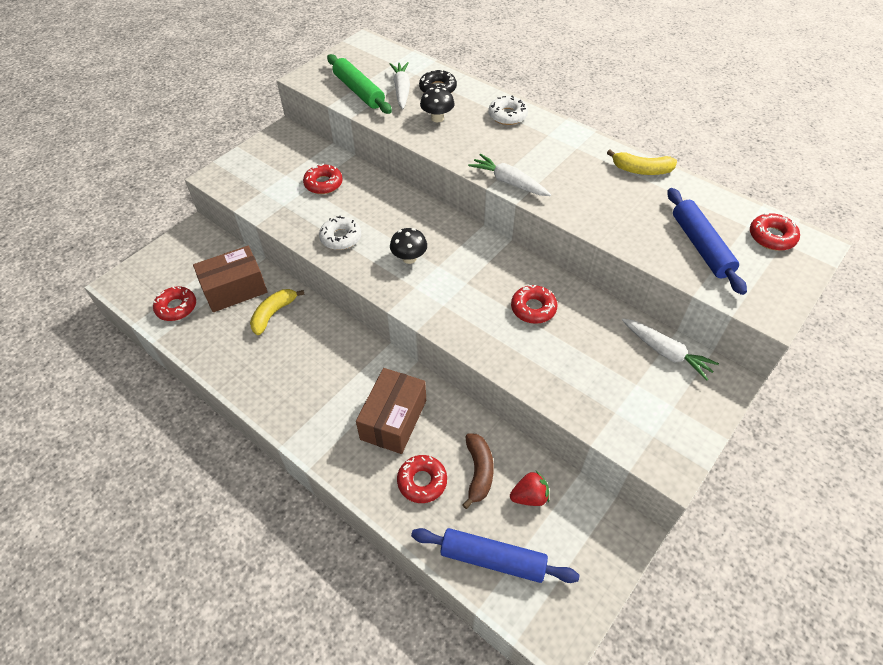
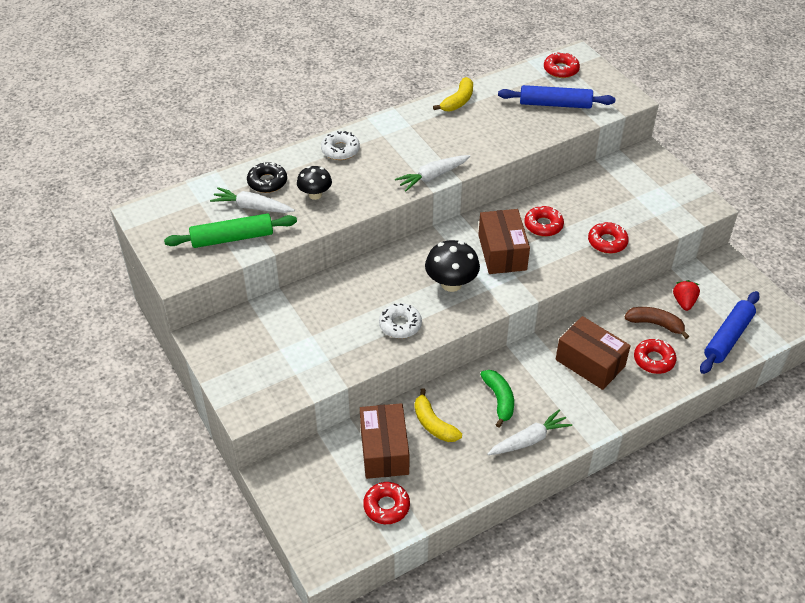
camera: 70 degrees left, 5 degrees down
(317, 354) = (499, 400): none -> green banana
(323, 184) = (313, 321): red donut -> red donut (607, 242)
(409, 258) = (451, 284): black mushroom -> black mushroom, size x1.52
(473, 285) = (502, 252): none -> brown box
(666, 352) = (613, 172): white carrot -> white carrot (529, 440)

